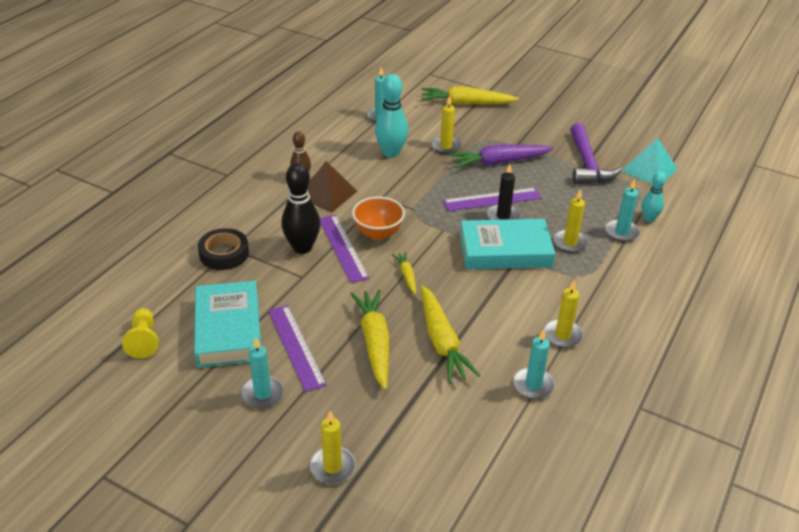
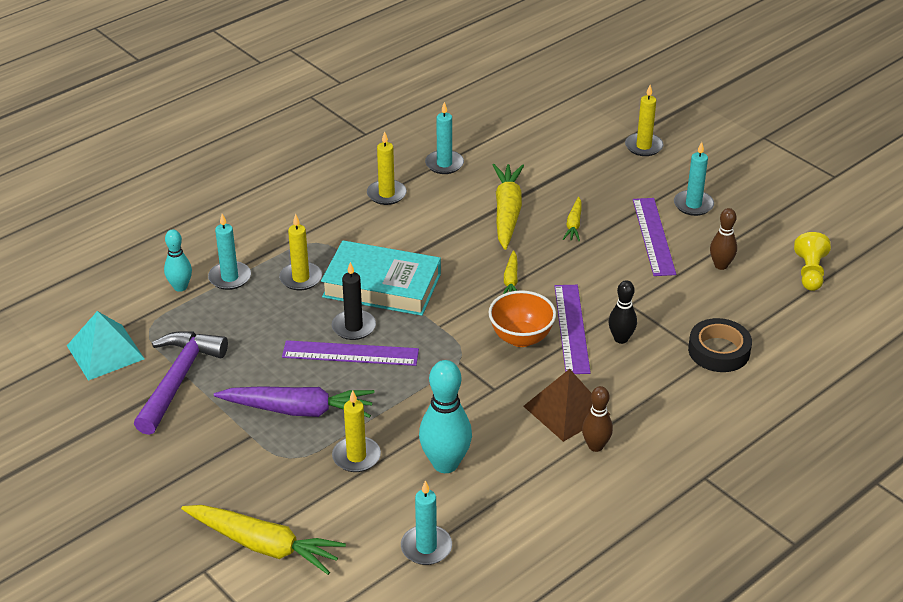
camera: 160 degrees left, 0 degrees up
(228, 329) = (721, 265): turquoise book -> brown bowling pin
(302, 248) = (621, 339): black bowling pin -> black bowling pin, size x0.59
(374, 342) = (574, 224): yellow carrot -> yellow carrot, size x0.51

